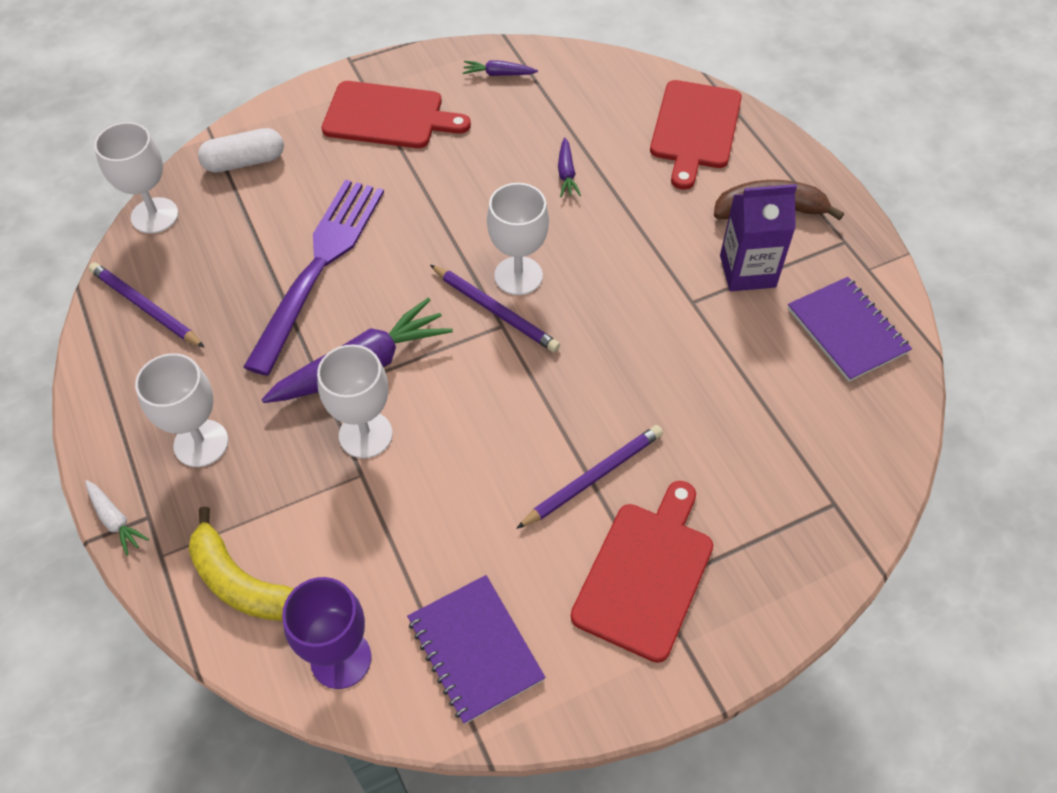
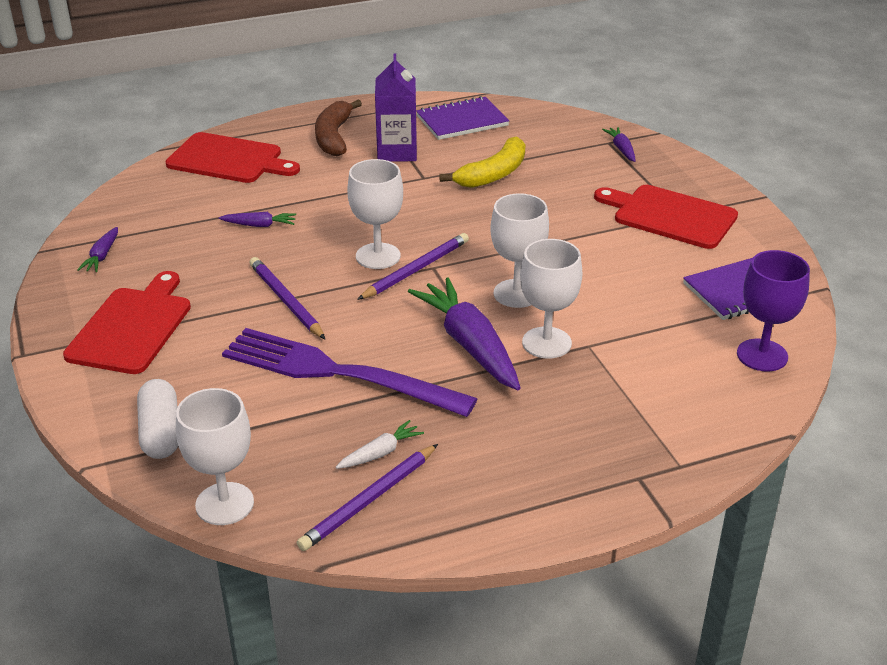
camera: 85 degrees left, 20 degrees down
(115, 520) = (644, 501): white carrot -> white carrot (380, 453)
(201, 443) = (554, 446): white goblet -> white goblet (516, 293)
(242, 582) = (702, 412): yellow banana -> yellow banana (493, 174)
(592, 477) = (589, 232): purple pencil -> purple pencil (286, 301)
(818, 520) = (621, 149): none -> purple carrot

